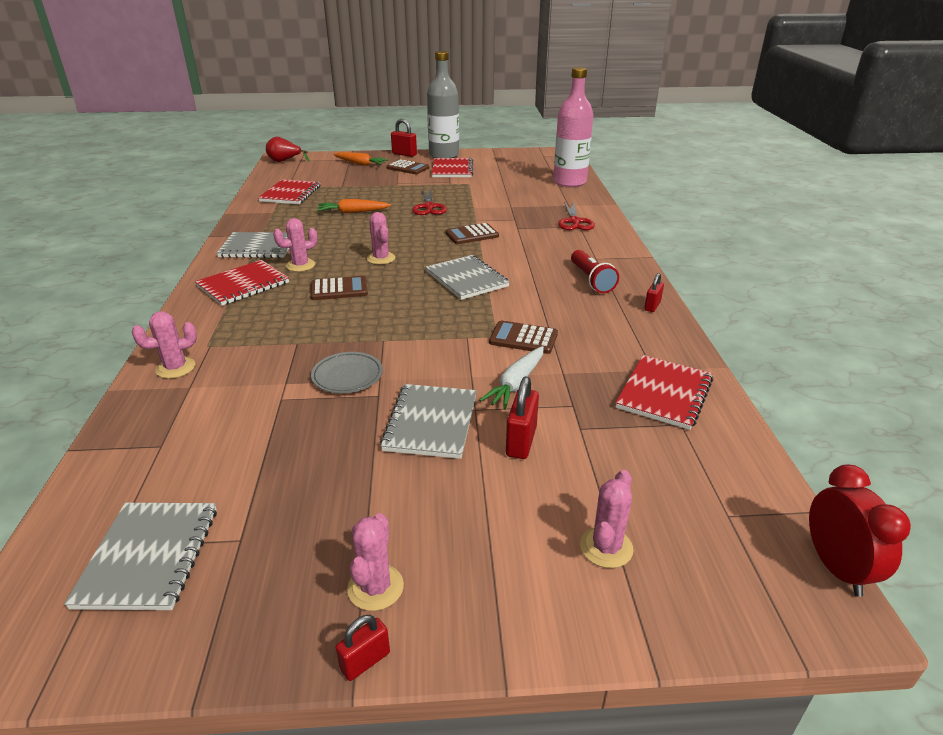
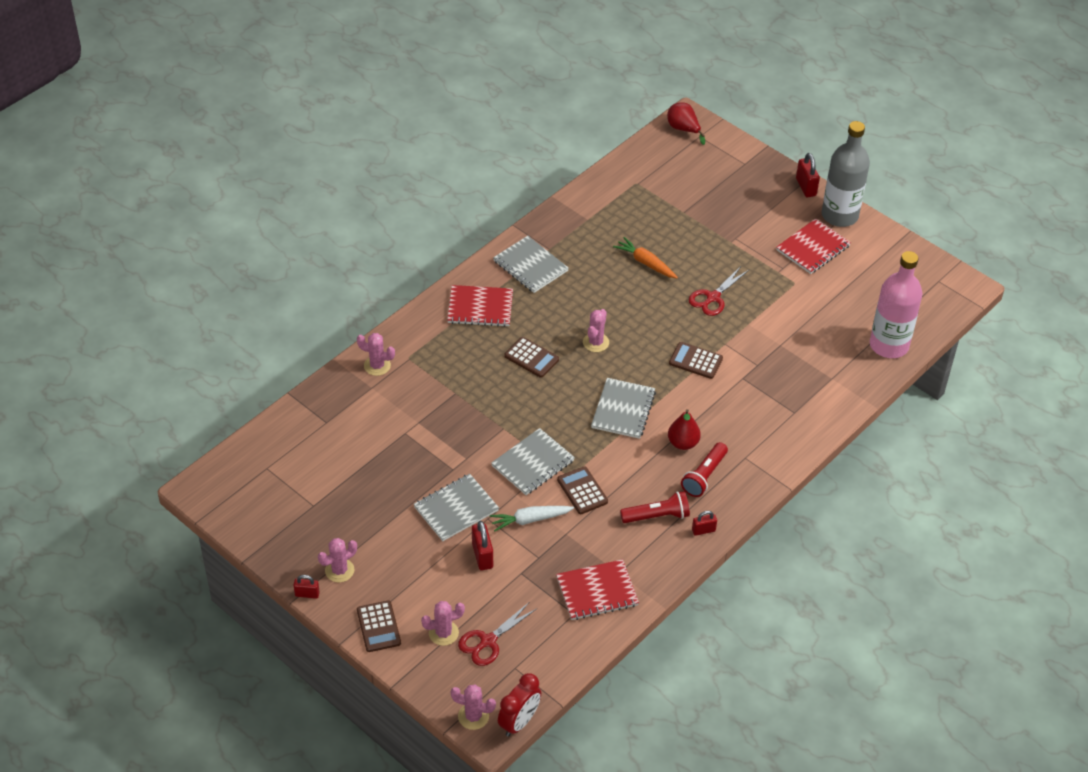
camera: 45 degrees right, 15 degrees up
(149, 556) = (275, 485): grey notebook -> grey notebook (533, 463)
(291, 194) = (629, 197): red notebook -> none
(300, 265) = (535, 311): pink cactus -> pink cactus (473, 716)
(347, 376) = (453, 442): grey plate -> none
(360, 164) = (743, 180): orange carrot -> none
(407, 168) = (776, 217): brown calculator -> brown calculator (378, 627)
(521, 441) = (482, 556): red padlock -> red padlock turned 75 degrees counterclockwise
(543, 273) = (683, 443): none -> red pear
(574, 221) = (800, 404): red scissors -> red scissors (488, 641)
(606, 318) = (657, 516): none -> red flashlight

